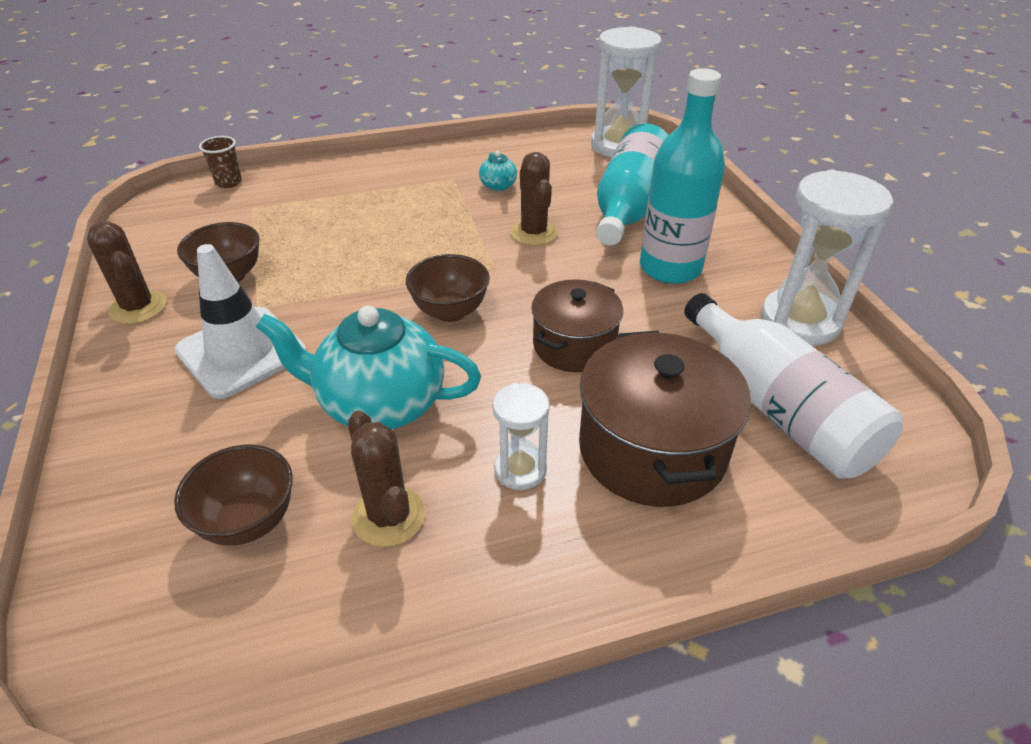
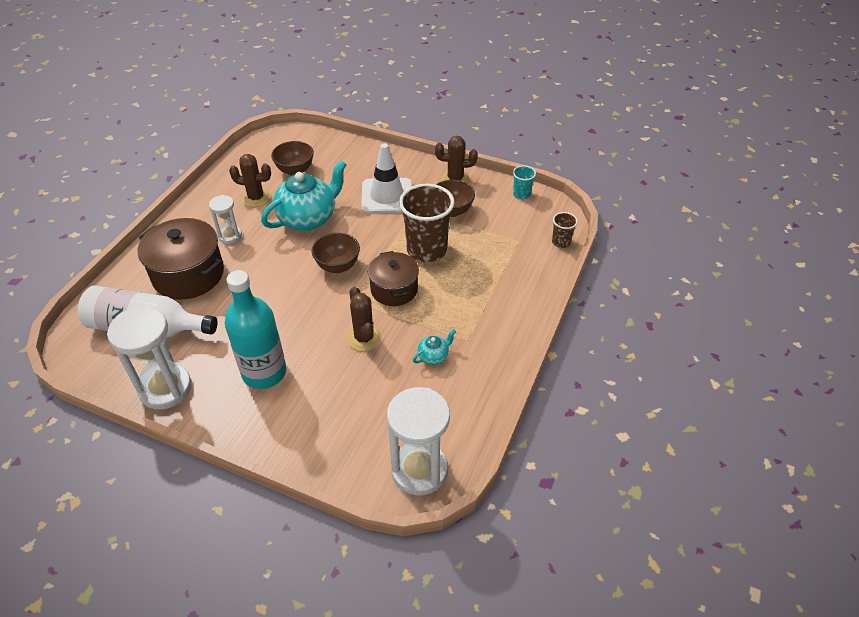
camera: 130 degrees right, 5 degrees up
(140, 239) = (521, 194): none -> turquoise cup
(337, 259) = (426, 250): none -> brown cup
(498, 186) = (434, 356): turquoise teapot -> turquoise teapot turned 120 degrees clockwise
(534, 233) = (364, 338): brown cactus -> brown cactus turned 45 degrees clockwise
(574, 345) = (264, 292): brown pot -> brown pot (394, 289)
(628, 206) = (339, 405): turquoise bottle -> none

